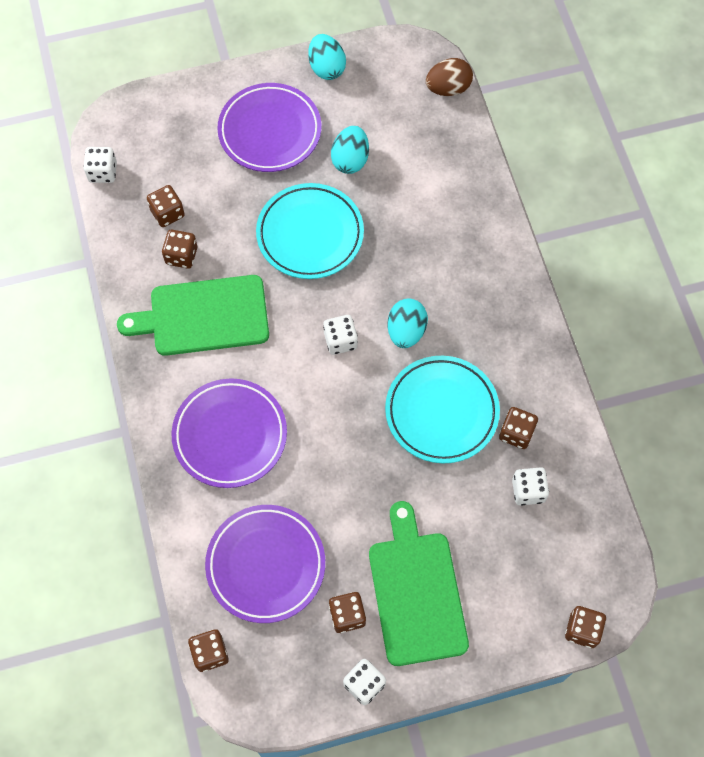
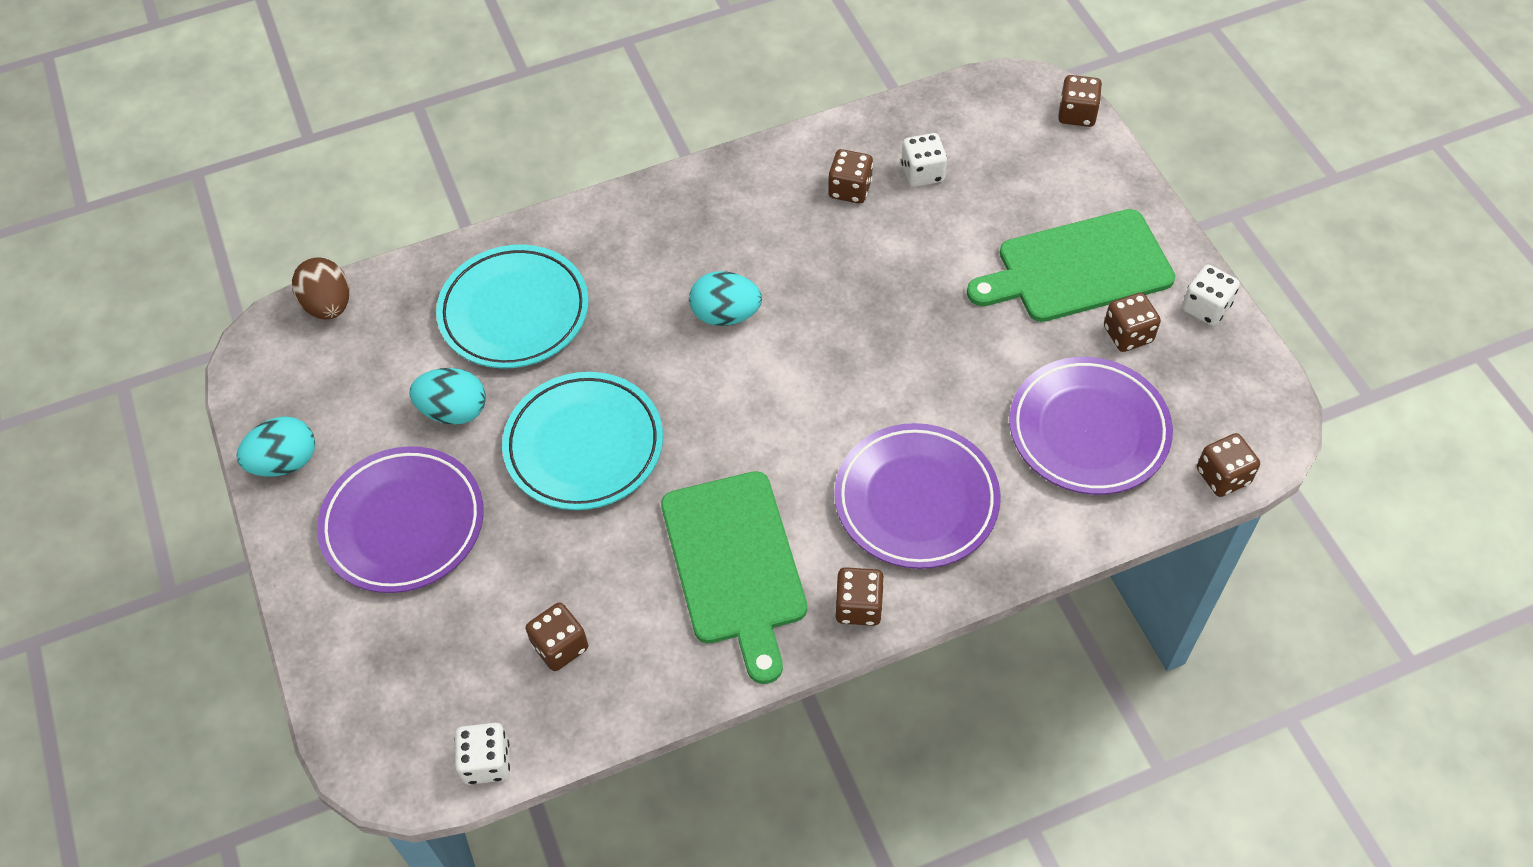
camera: 95 degrees left, 10 degrees down
(181, 256) = (635, 612): brown dice -> brown dice (858, 606)
(340, 340) = (750, 387): white dice -> none
(441, 411) = (835, 266): turquoise plate -> turquoise plate (514, 312)

